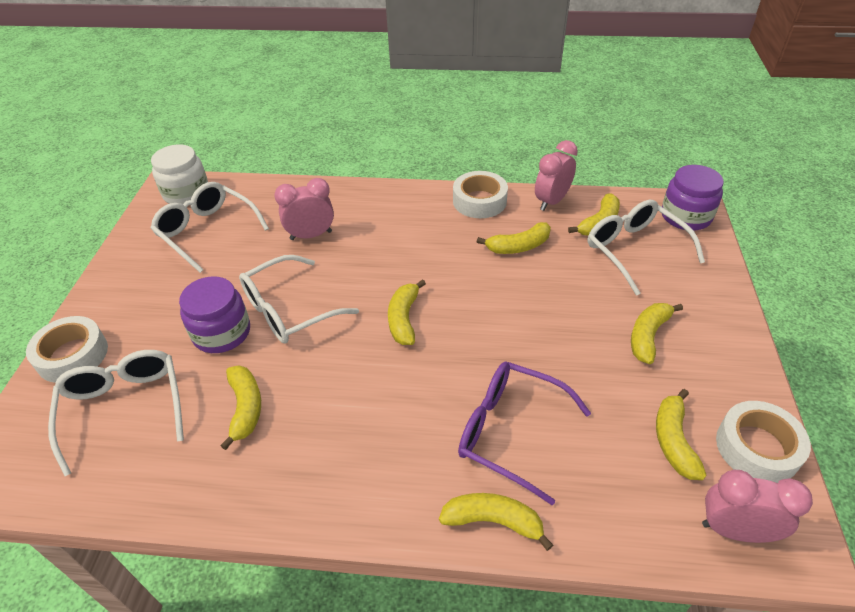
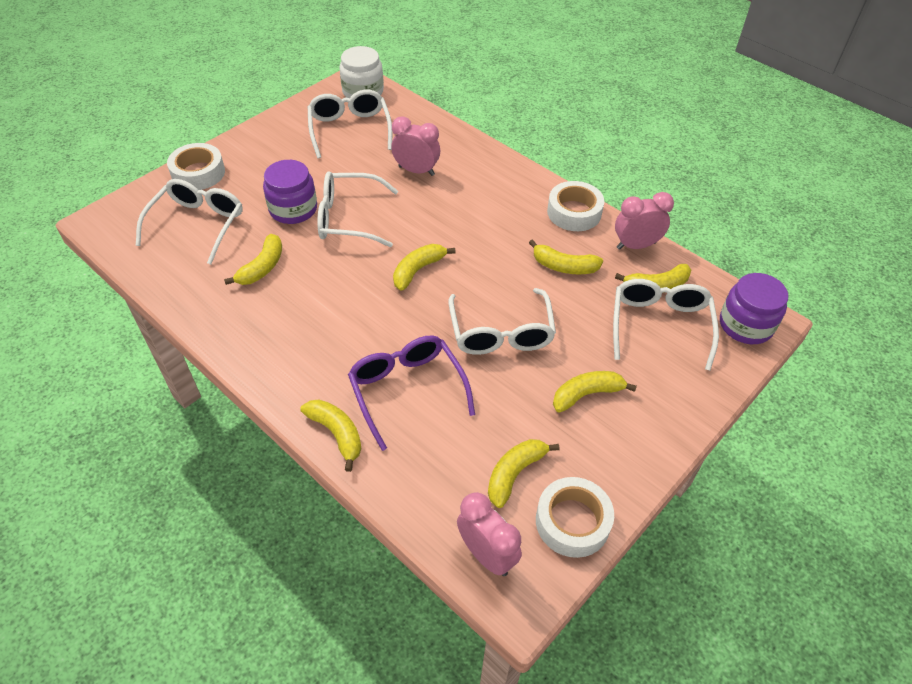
camera: 35 degrees right, 5 degrees up
(530, 328) = (501, 332): none -> white glasses

